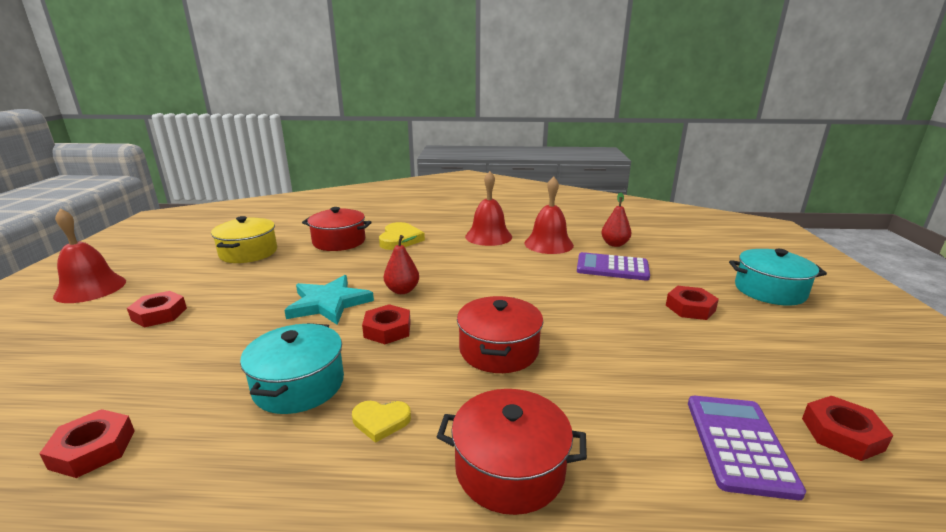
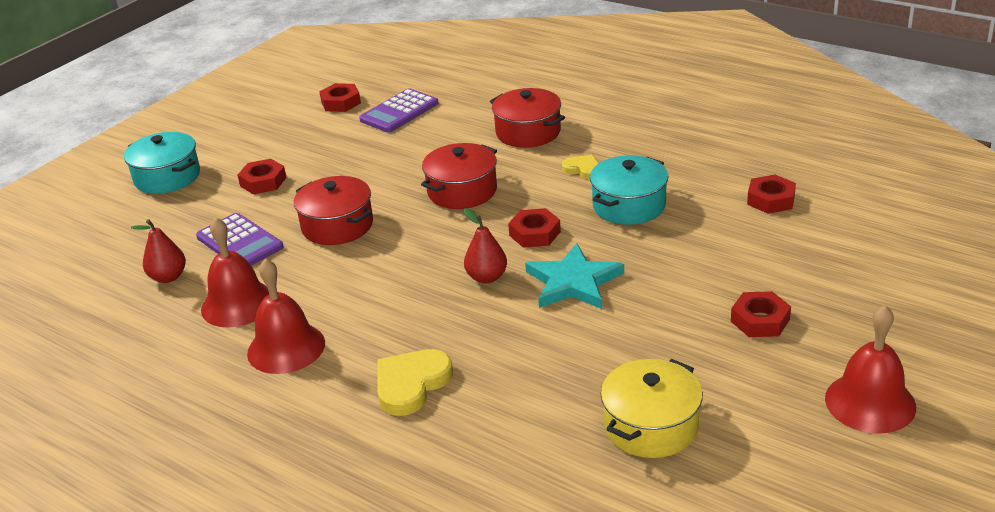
camera: 145 degrees left, 10 degrees up
(339, 241) = (503, 411): red pot -> red pot (337, 226)

